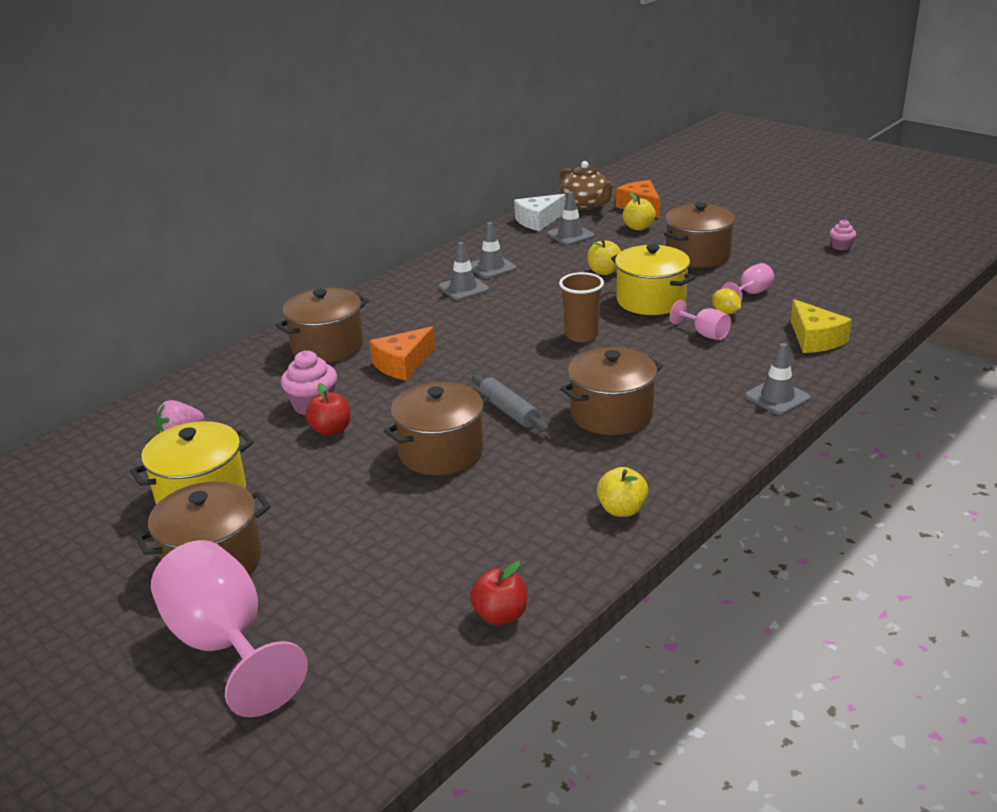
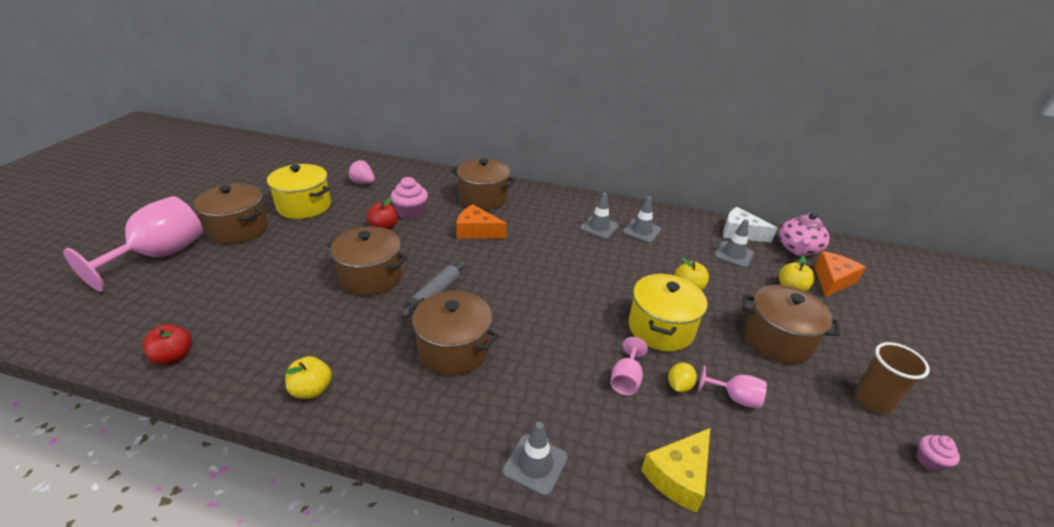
camera: 60 degrees right, 5 degrees up
(581, 335) = (570, 302): brown cup -> brown cup (873, 400)
(586, 205) = (798, 249): brown teapot -> pink teapot

